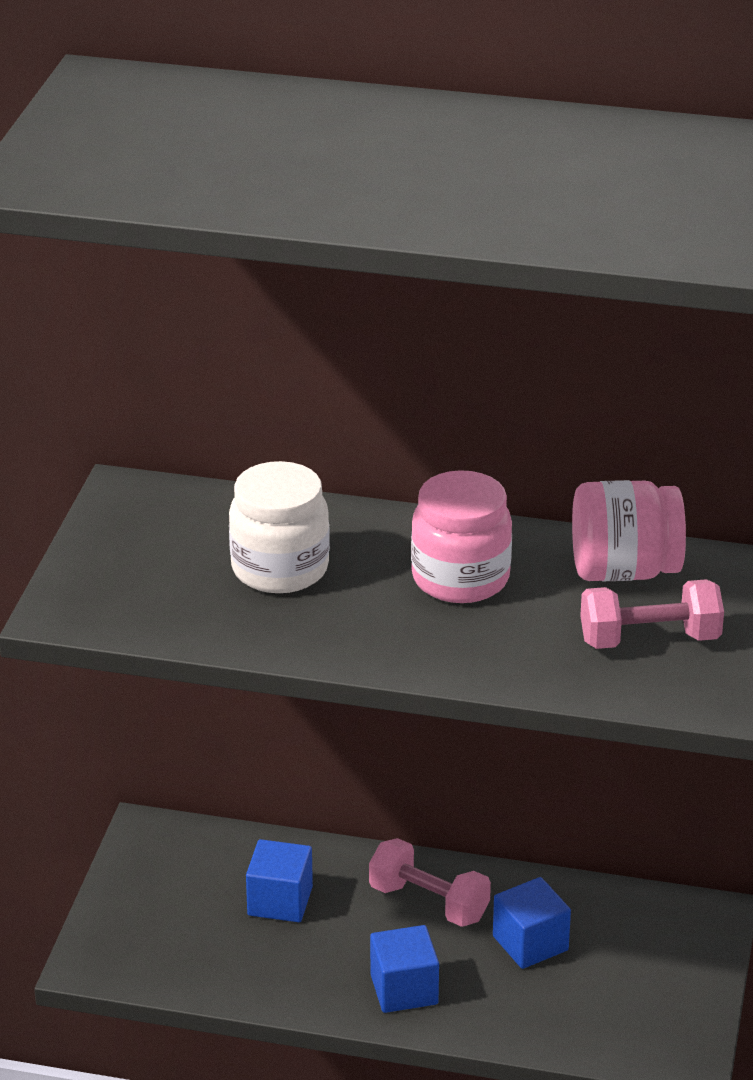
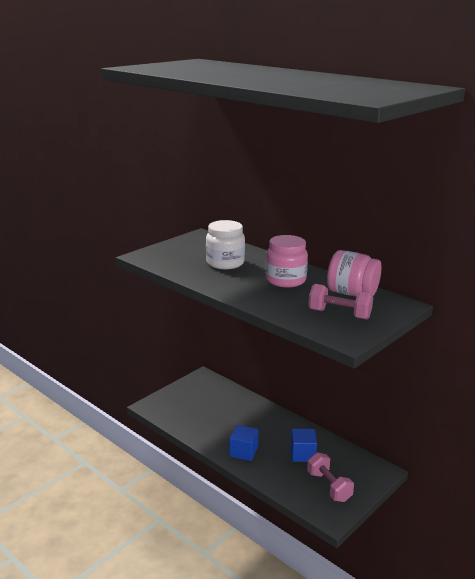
camera: 30 degrees right, 10 degrees down
(280, 901) = (226, 410): blue cube -> none
(429, 903) = (277, 428): pink dumbbell -> pink dumbbell (329, 486)

